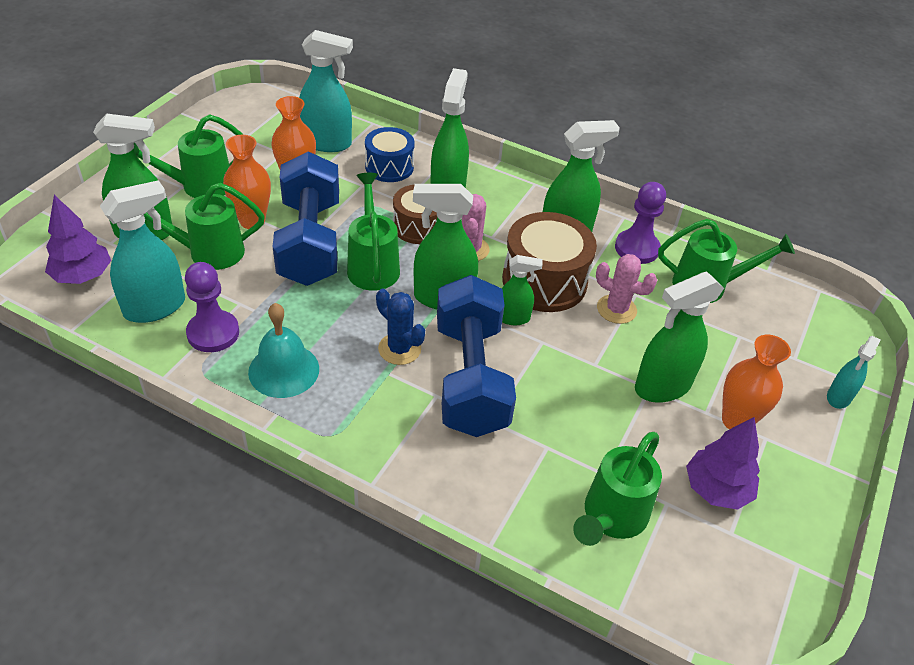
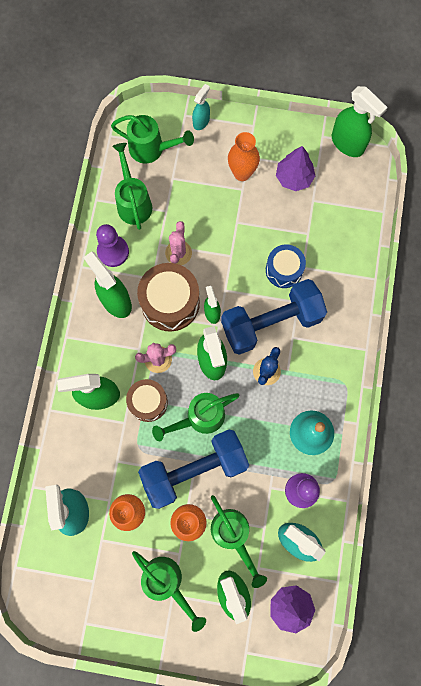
camera: 105 degrees left, 30 degrees up
(389, 167) = (87, 450): blue drum -> blue drum (284, 270)
(611, 517) = (333, 225): green watering can -> green watering can (151, 149)
(662, 386) = (233, 215): green spray bottle -> green spray bottle (347, 144)
(838, 397) = (201, 121): turquoise spray bottle -> turquoise spray bottle turned 75 degrees counterclockwise

